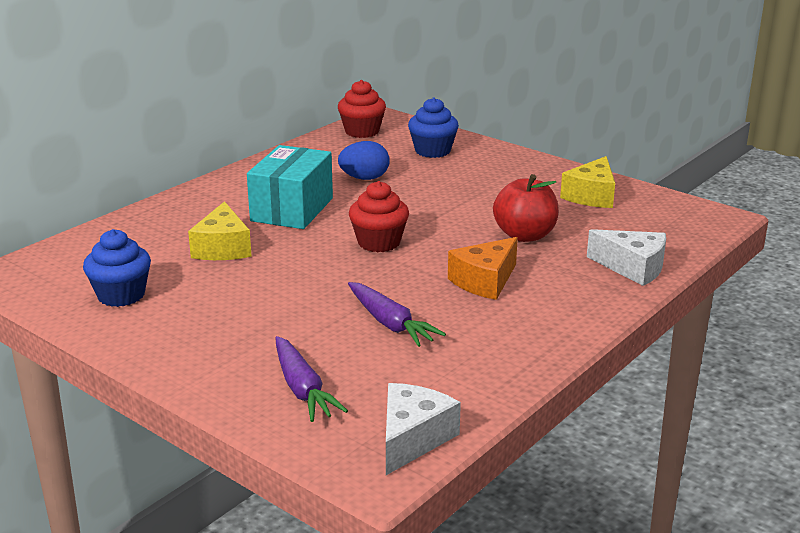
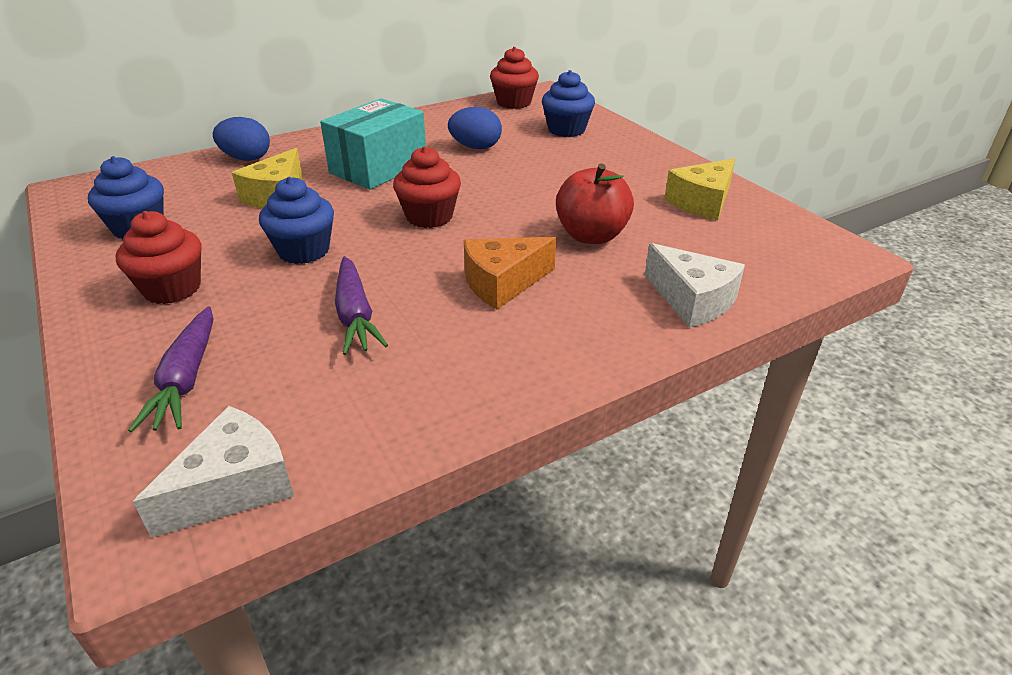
camera: 20 degrees right, 10 degrees up
(153, 220) = (246, 158): none -> blue egg
(214, 334) = (172, 288): none -> red cupcake
(297, 287) = (304, 251): none -> blue cupcake

